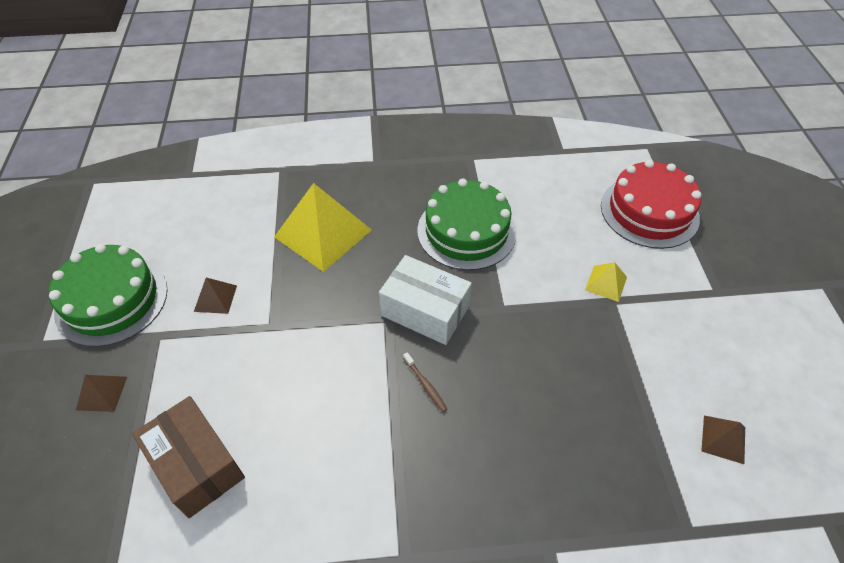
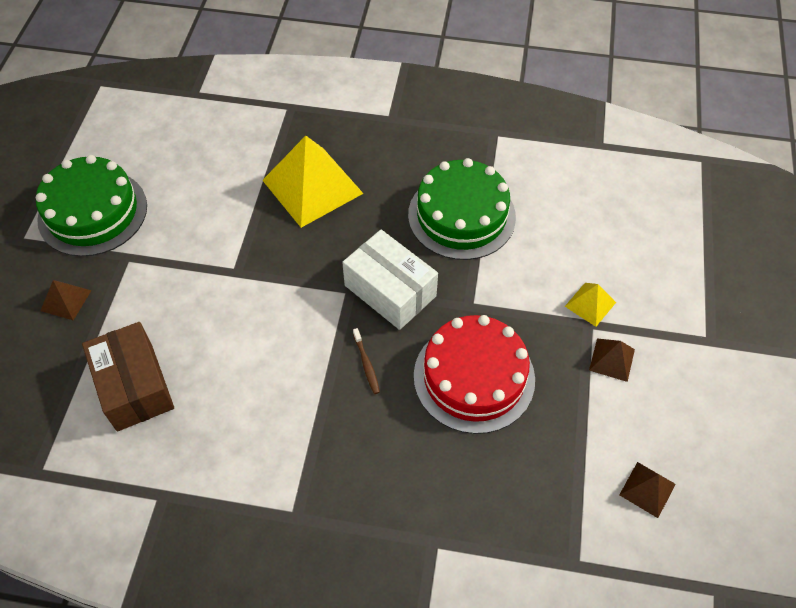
camera: 15 degrees right, 5 degrees up
(215, 298) = (189, 232): brown pyramid -> brown pyramid (612, 359)
(649, 211) = (672, 236): red cake -> red cake (474, 377)

